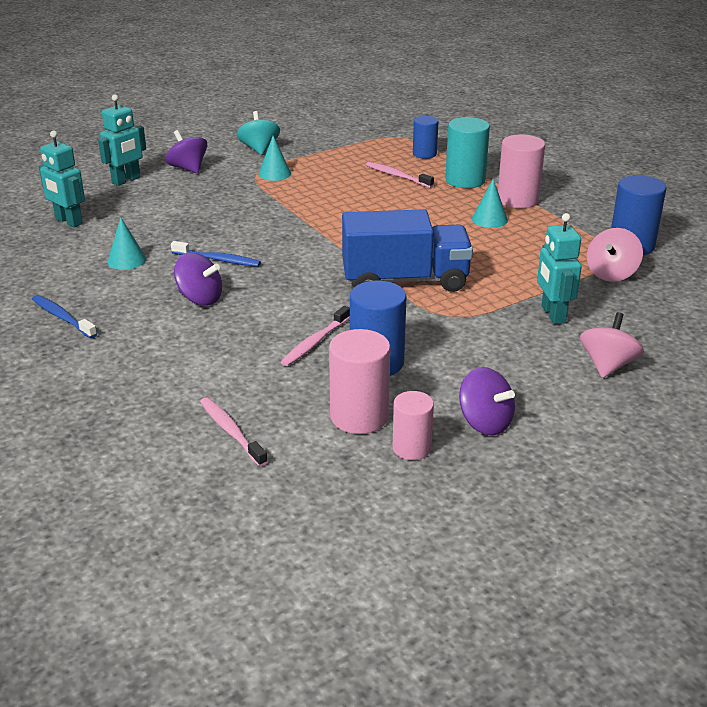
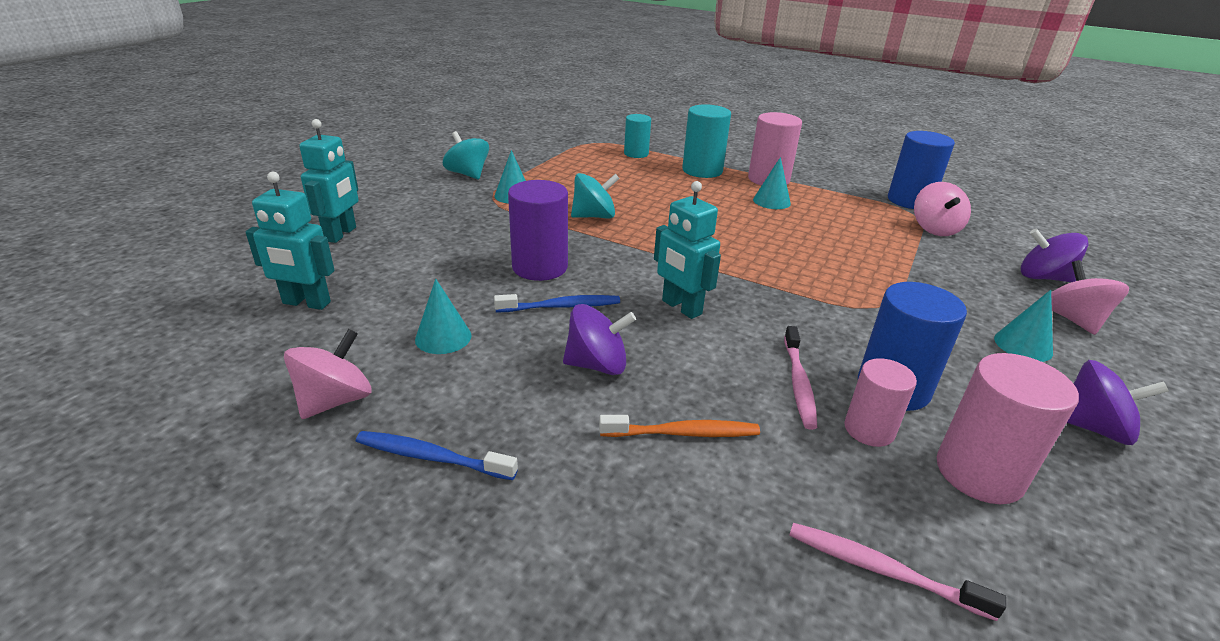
camera: 30 degrees left, 0 degrees up
(40, 278) = (335, 400): none -> pink spinning top
(188, 168) = (407, 207): purple spinning top -> purple spinning top (1043, 277)
(206, 345) = (683, 433): none -> orange toothbrush
(233, 231) = (540, 267): none -> purple cylinder
(317, 202) = (594, 216): none -> turquoise spinning top
(397, 176) = (638, 177): pink toothbrush -> none
(405, 280) = (785, 279): blue truck -> none
(411, 448) = (1089, 497): pink cylinder -> pink cylinder (869, 430)
(424, 154) = (636, 154): blue cylinder -> turquoise cylinder
(526, 368) = (1023, 345): none -> turquoise cone
(552, 314) = (954, 280): turquoise robot -> turquoise robot (681, 307)

